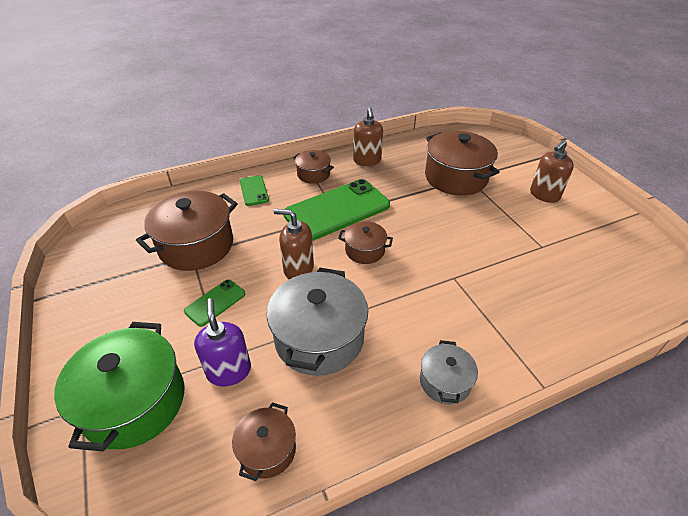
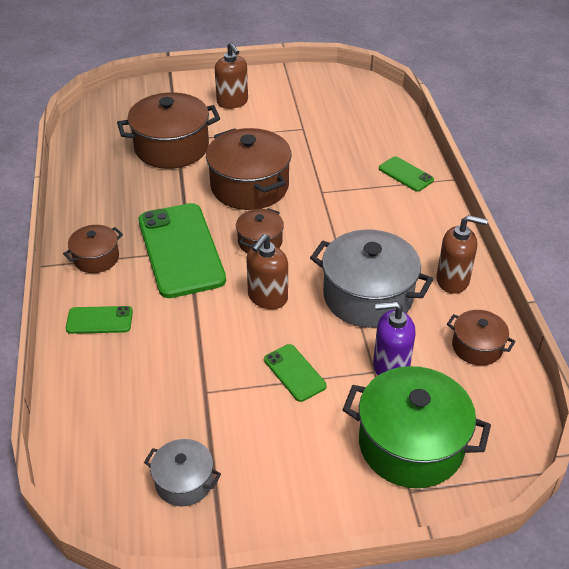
camera: 75 degrees left, 0 degrees up
(196, 245) = (187, 387): brown pot -> brown pot (249, 186)
(367, 160) = (95, 206): brown soap dispenser -> brown soap dispenser (453, 280)
(445, 381) = (433, 228): grey pot -> grey pot (184, 482)
(525, 342) = (405, 174): none -> green phone

